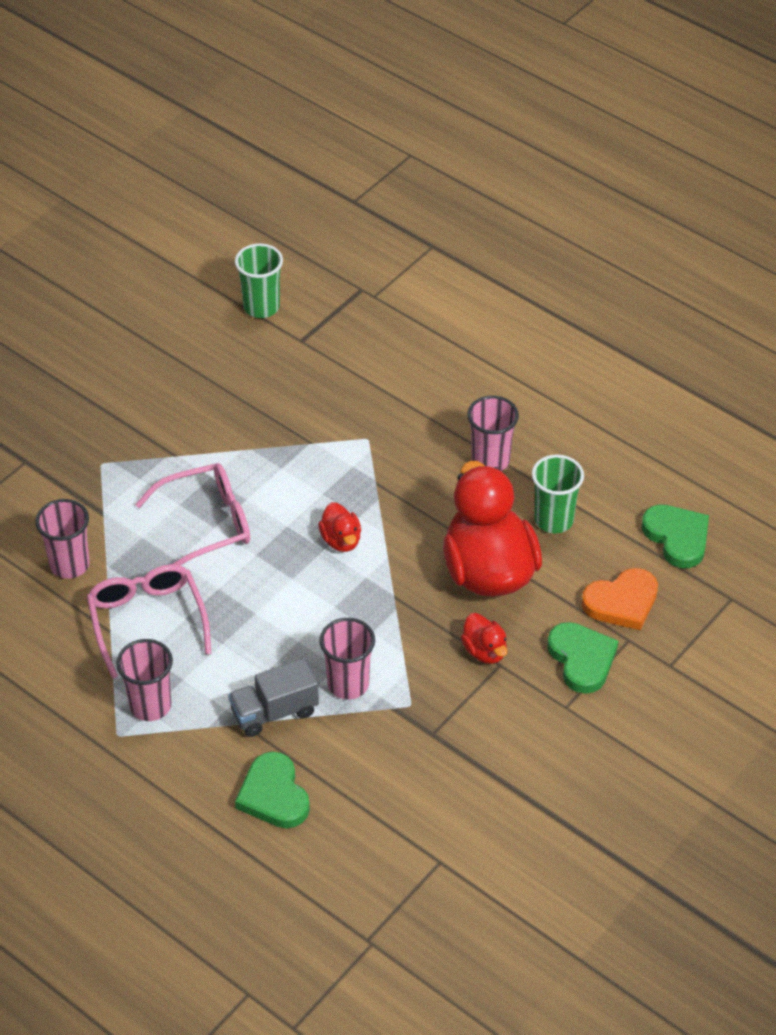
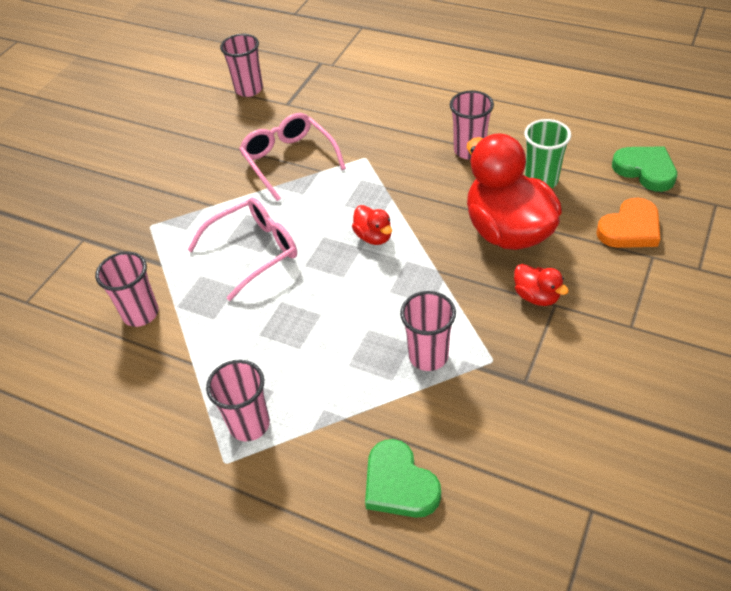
camera: 10 degrees left, 0 degrees up
(147, 620) = (224, 345): pink glasses -> pink glasses (288, 160)
(261, 307) = (249, 89): green cup -> pink cup
(274, 712) = (370, 399): grey truck -> none
(582, 659) = (623, 282): green heart -> none

